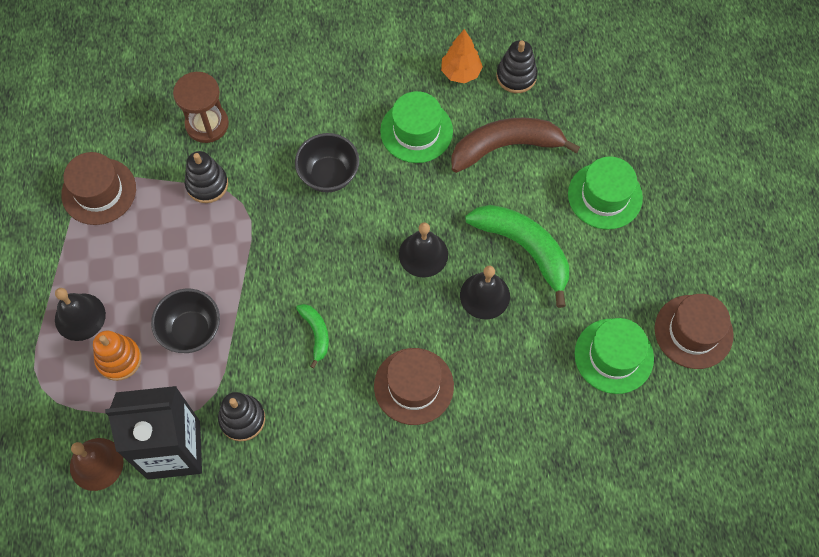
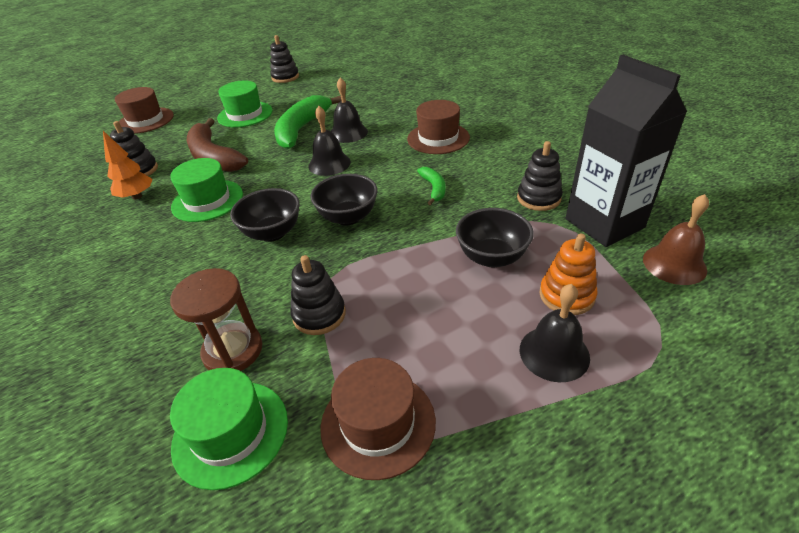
camera: 110 degrees left, 25 degrees down
(315, 241) = (348, 217): none -> black bowl
(316, 333) = (434, 188): green banana -> green banana turned 120 degrees clockwise
(614, 356) = (361, 88): green hat -> green hat (230, 432)
(693, 331) = (329, 73): brown hat -> brown hat (145, 120)
(711, 270) = (285, 77): none -> black stacking toy

